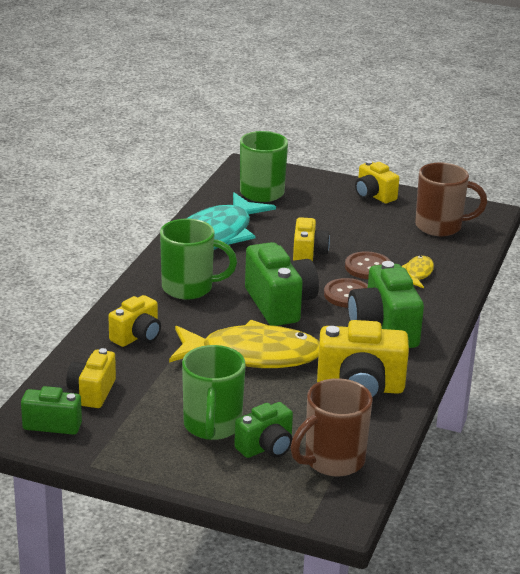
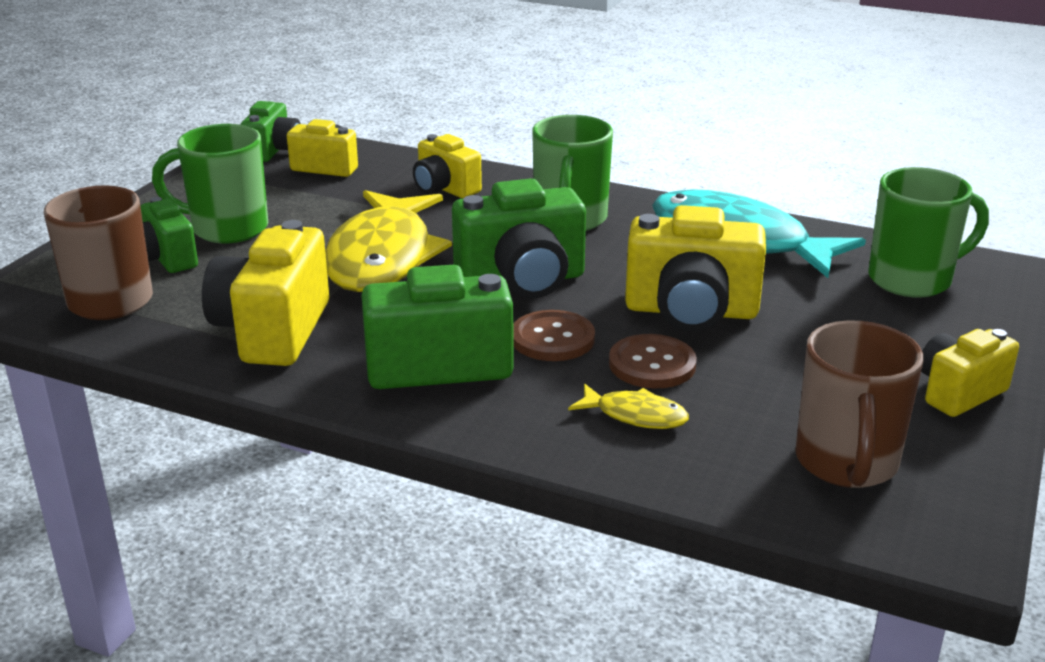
camera: 95 degrees right, 0 degrees up
(308, 254) = (691, 311): yellow camera -> yellow camera, size x1.63

